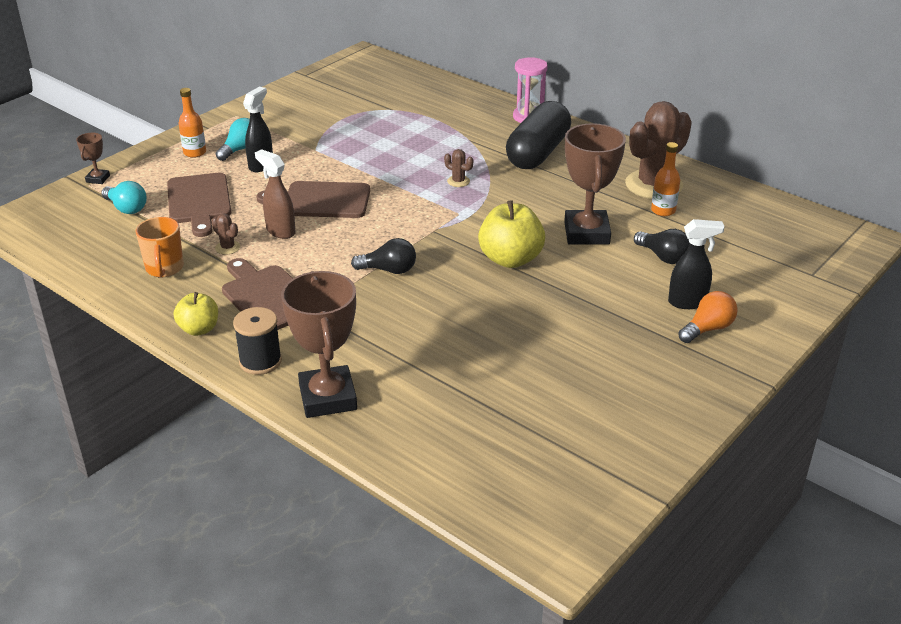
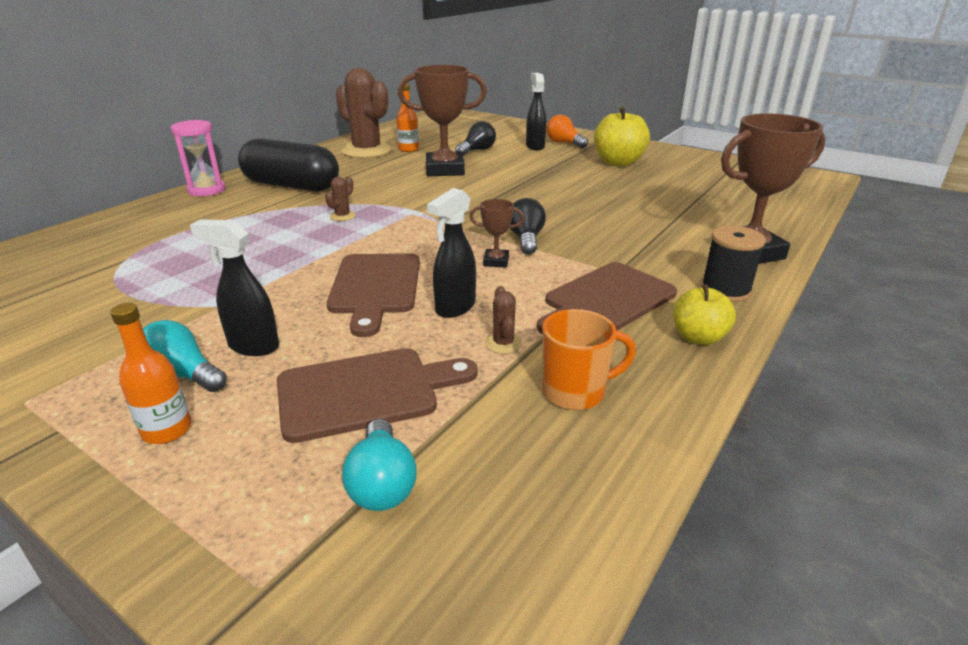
camera: 95 degrees left, 5 degrees down
(98, 179) = (232, 573): brown trophy -> brown trophy (496, 261)
(126, 208) = (382, 484): turquoise light bulb -> turquoise light bulb turned 135 degrees clockwise
(227, 247) = (503, 343): brown cactus -> brown cactus turned 45 degrees counterclockwise
(280, 231) = (455, 308): brown spray bottle -> black spray bottle
(510, 259) = (492, 193): yellow apple -> yellow apple (618, 162)

